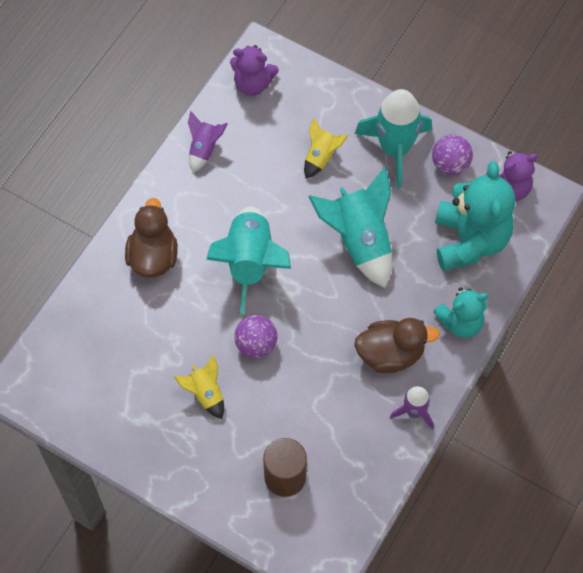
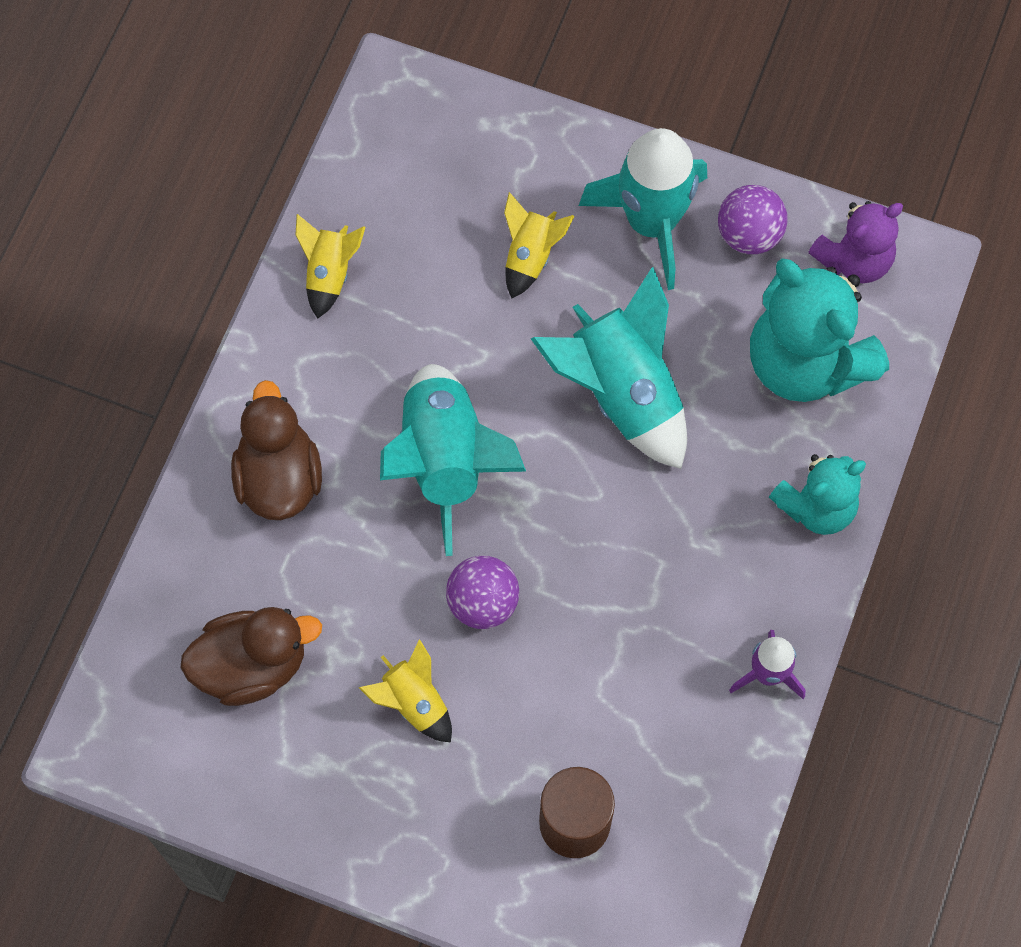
camera: 10 degrees left, 5 degrees up
(204, 149) = (329, 273): purple rocket -> yellow rocket
(253, 84) = (390, 145): purple teddy bear -> none
(390, 354) = (710, 581): brown duck -> brown duck (252, 665)
(470, 240) = (806, 362): turquoise teddy bear -> turquoise teddy bear turned 150 degrees clockwise

